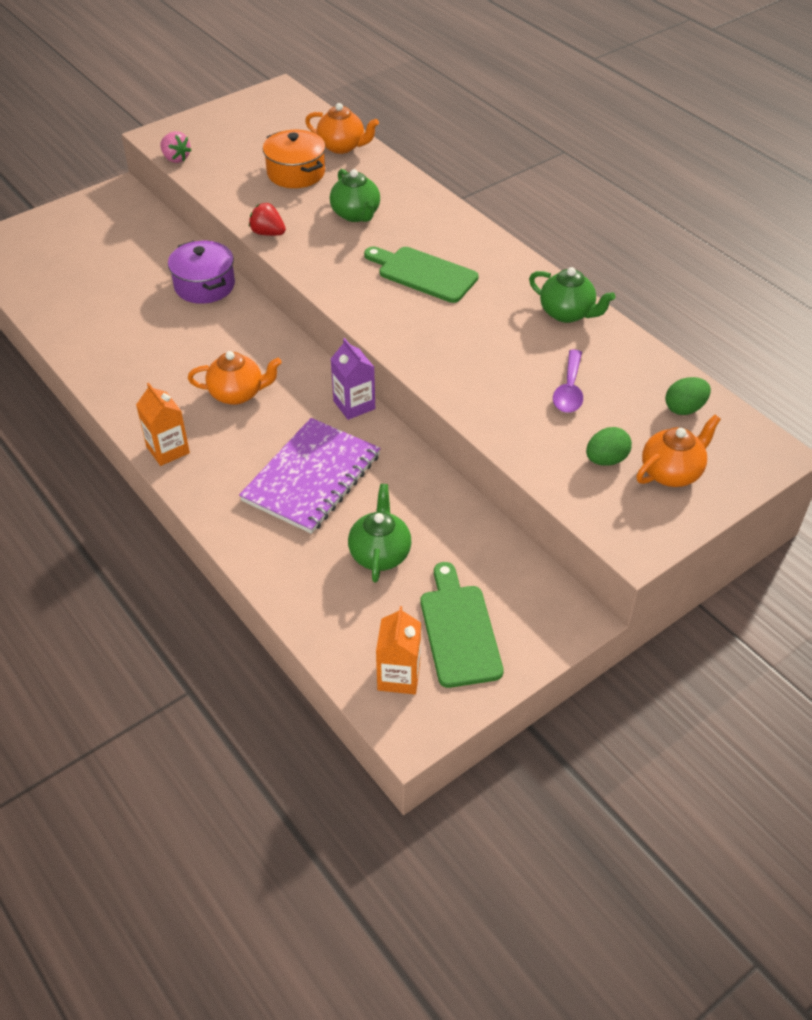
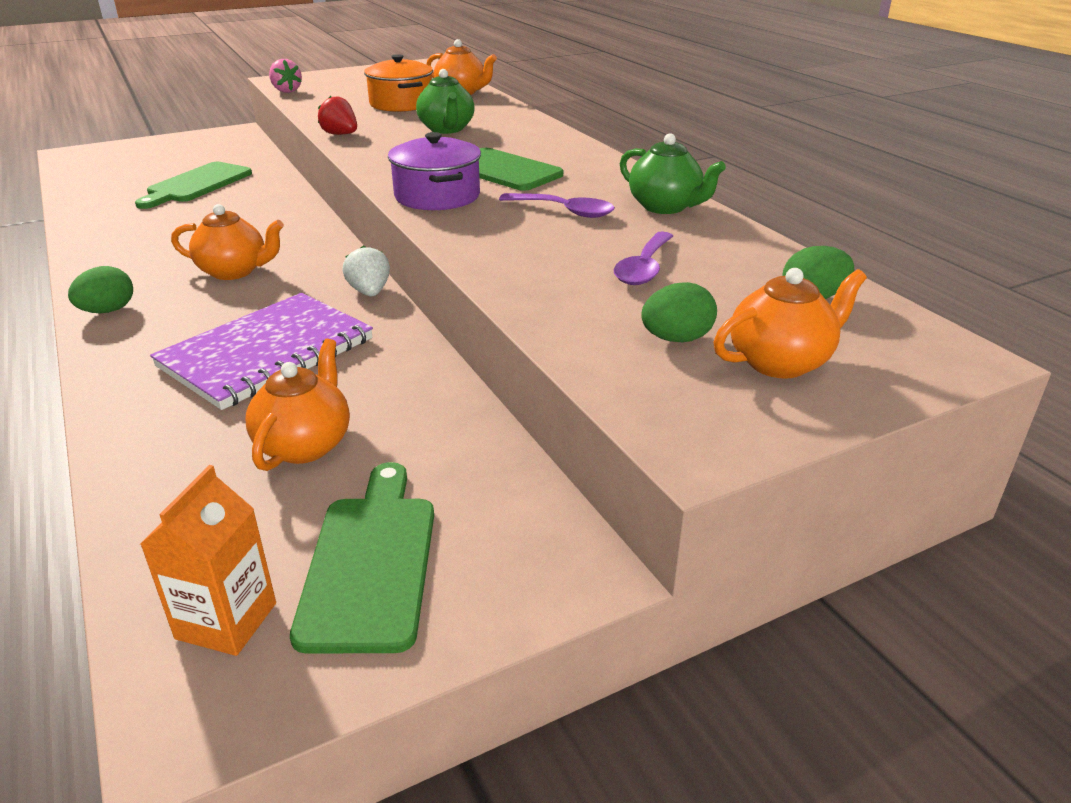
camera: 10 degrees right, 15 degrees down
(135, 282) = (196, 184): none -> green cutting board
(168, 450) = (108, 311): orange carton -> green egg
(204, 285) = (267, 191): purple pot -> purple pot (437, 196)
(354, 405) = (369, 292): purple carton -> white strawberry
(380, 554) = (305, 445): green teapot -> orange teapot
(494, 327) = (564, 211): none -> purple spoon

